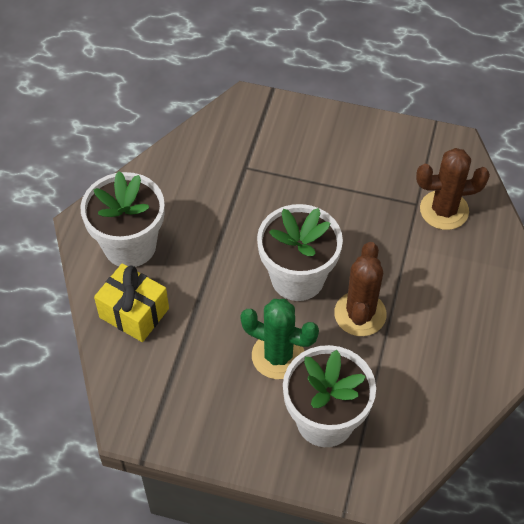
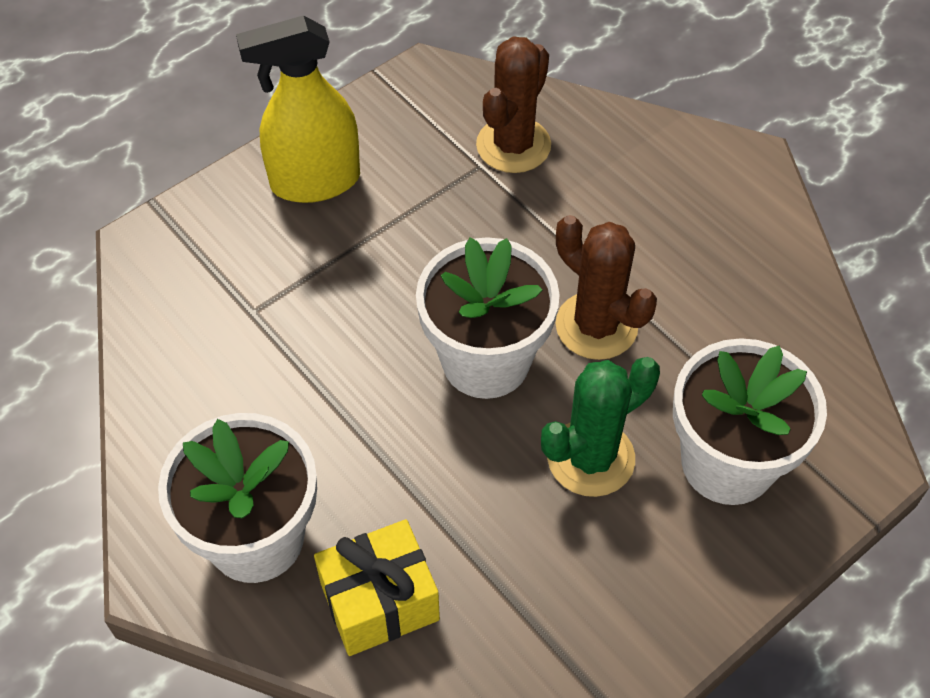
camera: 55 degrees left, 0 degrees up
(342, 142) = (315, 181): none -> yellow spray bottle

